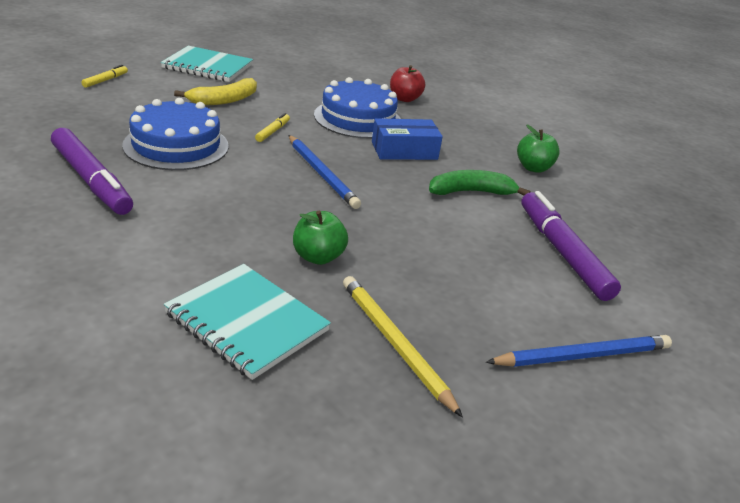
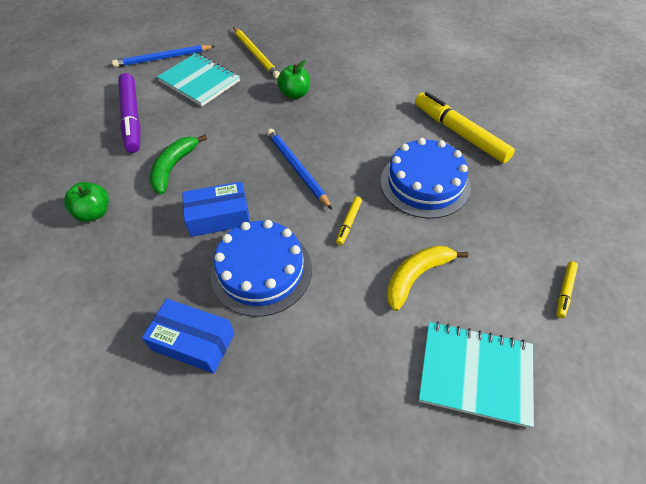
camera: 175 degrees left, 20 degrees up
(92, 180) = (459, 133): purple marker -> yellow marker
(246, 322) = (326, 56): turquoise notebook -> turquoise notebook (199, 81)
(404, 99) = (193, 341): red apple -> blue box
(471, 192) = (173, 168): green banana -> green banana turned 120 degrees clockwise

